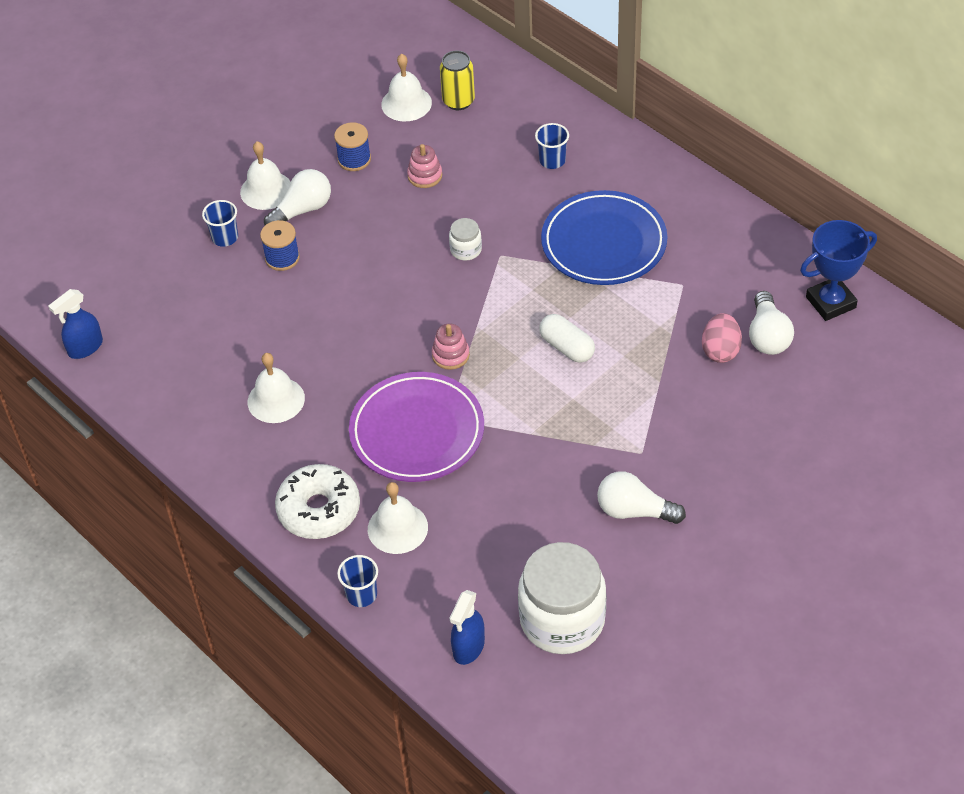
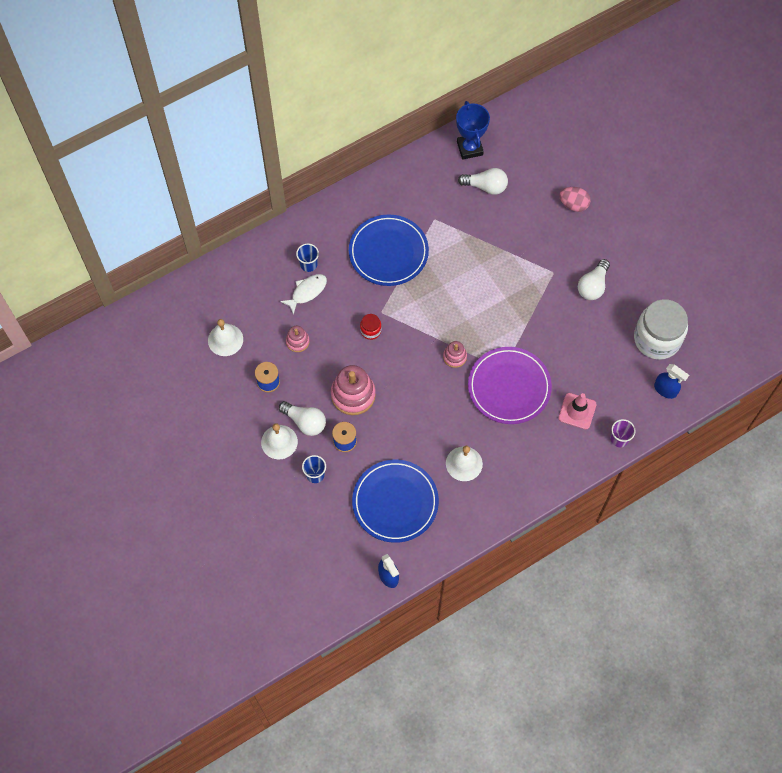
camera: 80 degrees left, 15 degrees up
(199, 332) = (395, 502): none -> blue plate
(302, 210) = (305, 422): white light bulb -> white light bulb turned 150 degrees clockwise
(319, 509) = (554, 452): white donut -> none
(357, 252) = (353, 395): none -> pink stacking toy
(361, 594) = (619, 439): blue cup -> purple cup
(397, 528) = (577, 411): white bell -> pink traffic cone
(458, 101) = (234, 307): yellow can -> none
(466, 250) = (370, 330): white jar -> red jar
(507, 168) = (307, 292): none -> white fish
(567, 347) = (466, 292): white capsule -> none
(720, 350) = (490, 213): pink egg -> pink egg (573, 205)

